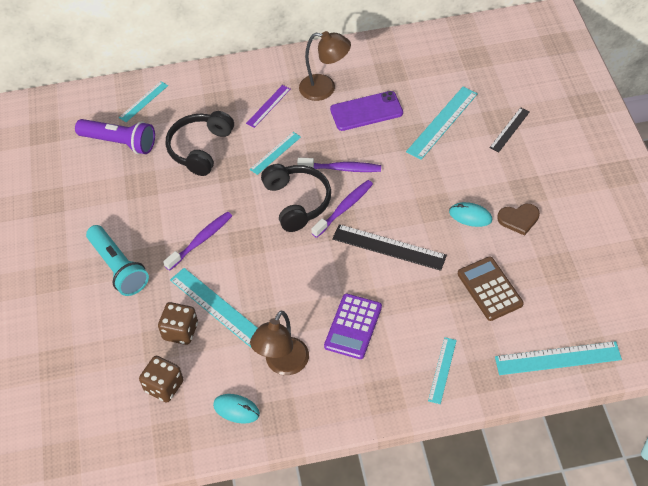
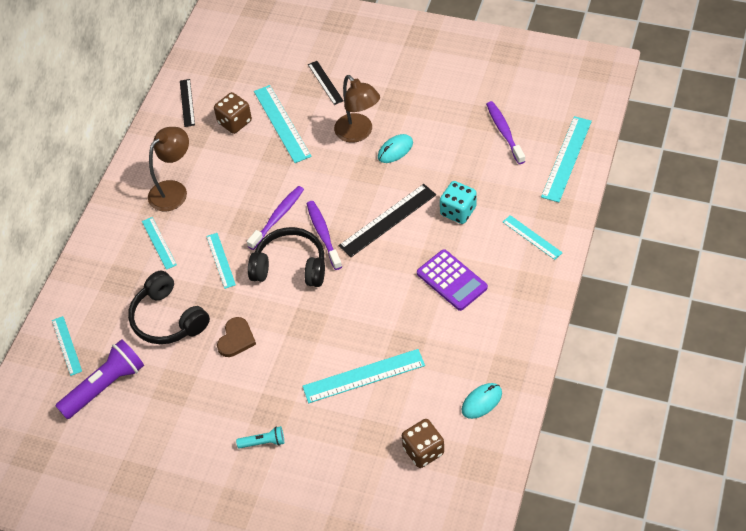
camera: 60 degrees left, 0 degrees up
(118, 267) = (263, 442): turquoise flashlight -> turquoise flashlight, size x0.49
(180, 331) = (372, 415): brown dice -> brown dice (234, 122)
(201, 240) = (280, 360): purple toothbrush -> purple toothbrush (504, 132)
(268, 106) = (159, 243): purple ruler -> turquoise ruler
(283, 364) = (457, 348): brown lamp -> brown lamp (358, 133)
(366, 111) = (226, 171): purple phone -> none
(419, 51) = (187, 103): none -> black ruler
(433, 296) = (458, 211): none -> turquoise dice
(489, 289) = (475, 171): brown calculator -> none
(519, 219) = (421, 120): brown heart -> brown heart (236, 339)

